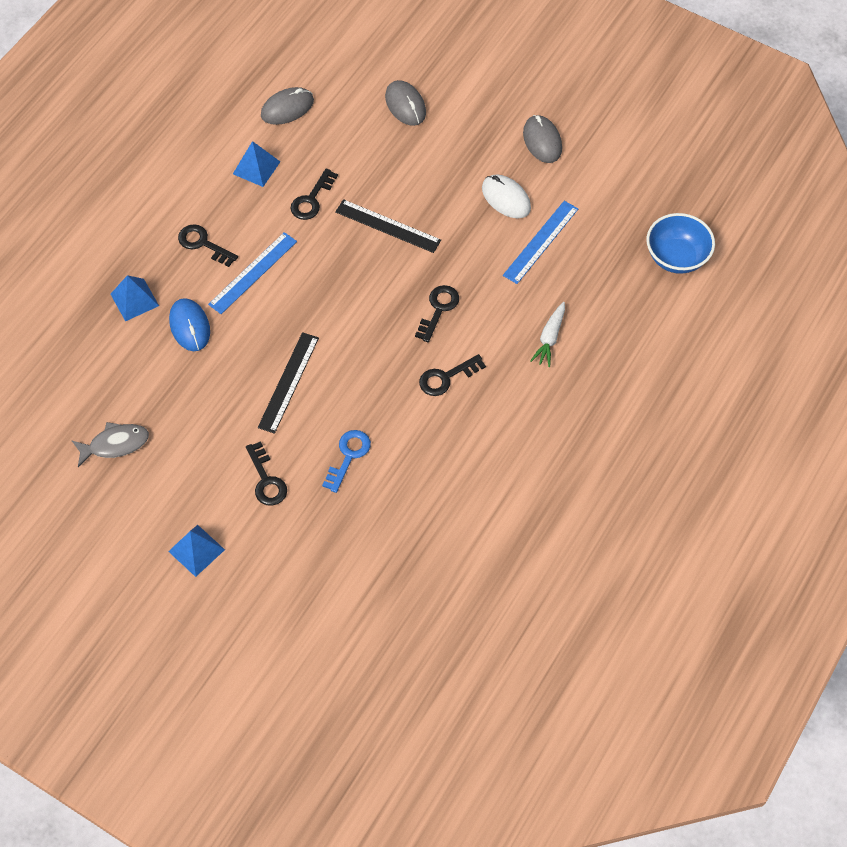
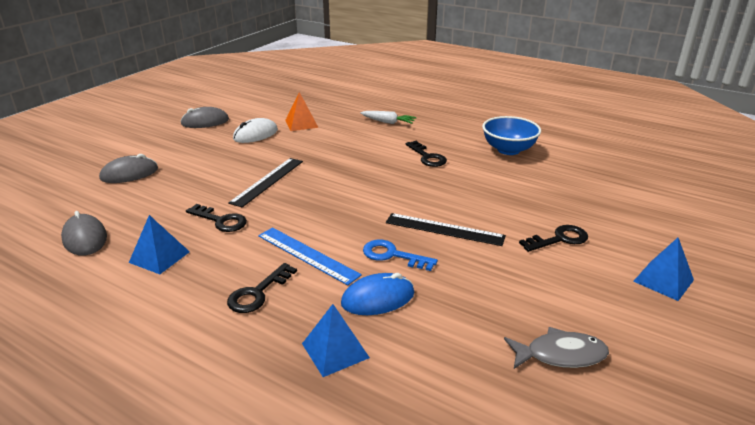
camera: 90 degrees left, 30 degrees down
(115, 444) = (560, 354): grey fish -> grey fish turned 105 degrees clockwise
(348, 456) = (515, 197): blue key -> blue key (392, 255)
(438, 309) = (361, 160): black key -> none
(540, 242) = (301, 124): blue ruler -> orange pyramid
(676, 257) = (324, 87): blue bowl -> blue bowl (508, 150)

